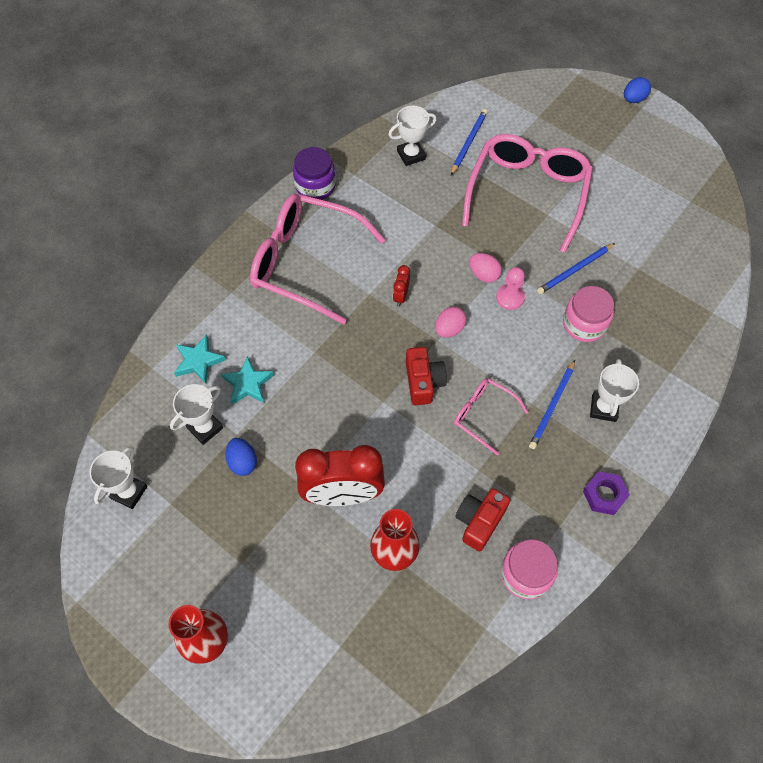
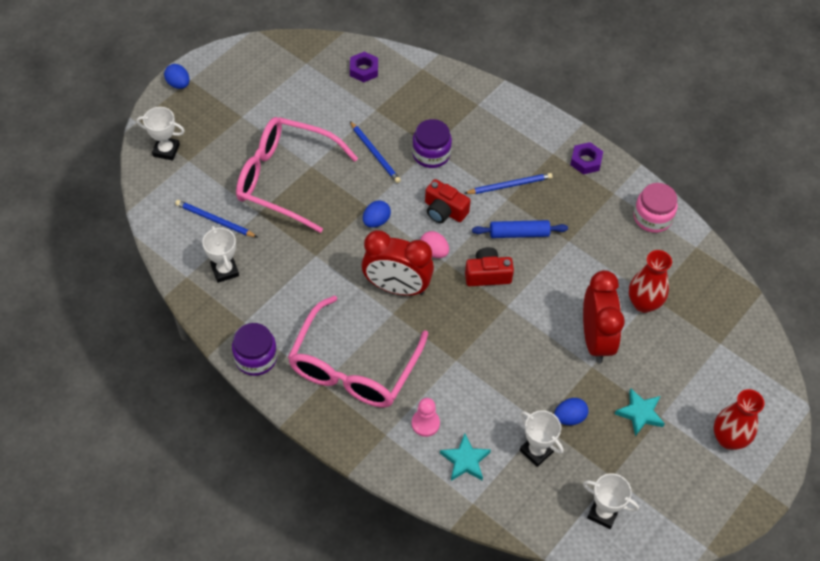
camera: 90 degrees left, 5 degrees down
(248, 384) = (490, 415): turquoise star -> turquoise star (640, 413)
(400, 296) = (397, 287): red clock -> red clock, size x2.35
(479, 521) = (613, 243): red camera -> red camera (444, 210)
(483, 275) = (376, 221): pink egg -> blue egg
(483, 415) = (519, 233): pink glasses -> blue rolling pin
(510, 297) = (402, 204): pink pawn -> pink pawn (425, 423)
(552, 406) = (510, 185): blue pencil -> blue pencil turned 45 degrees counterclockwise
(584, 324) = (431, 154): pink jar -> purple jar
(603, 408) = (511, 151): white trophy -> white trophy (166, 150)
(694, 254) = (364, 70): none -> purple nut

